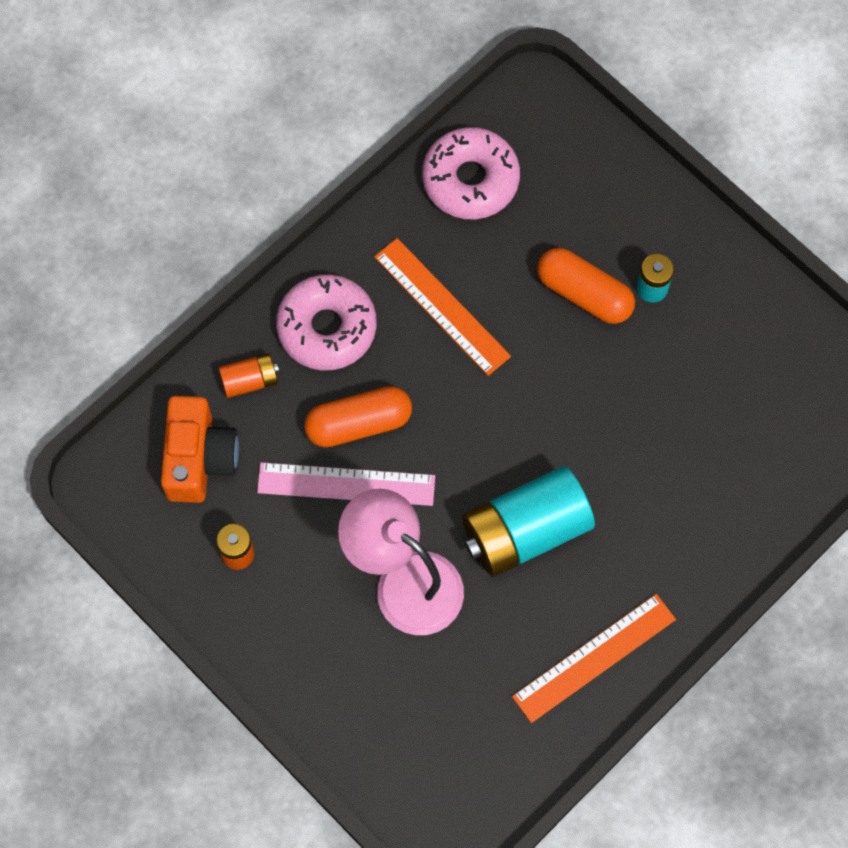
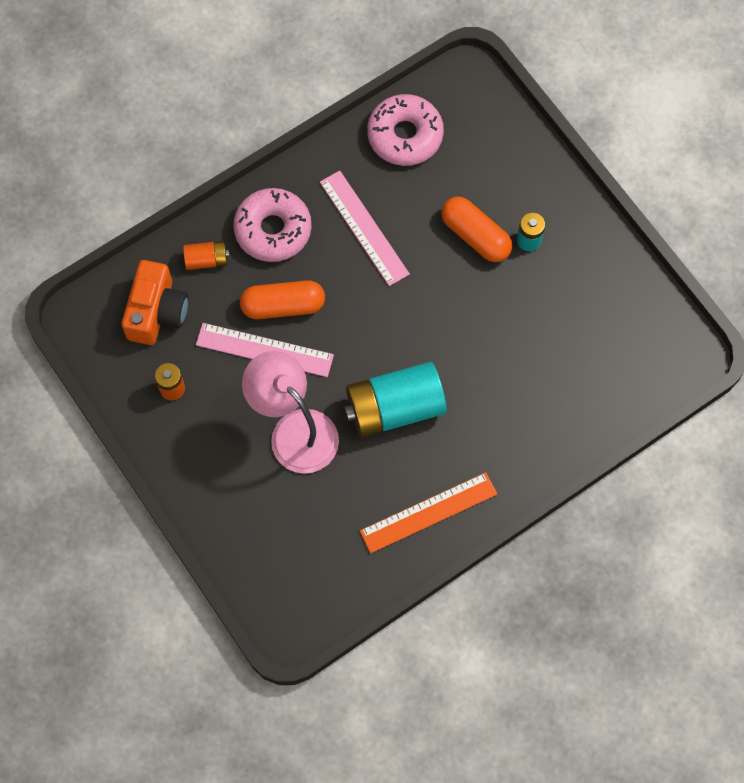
camera: 10 degrees right, 0 degrees up
(442, 306) = (364, 227): orange ruler -> pink ruler

